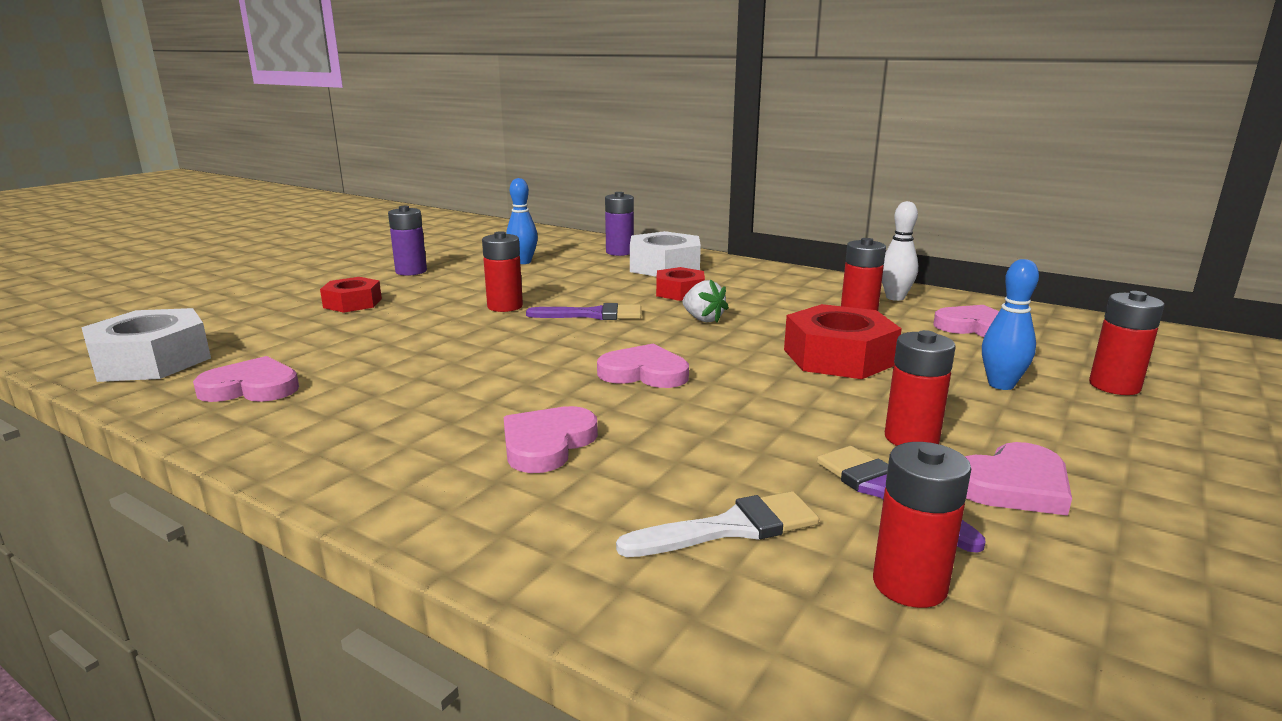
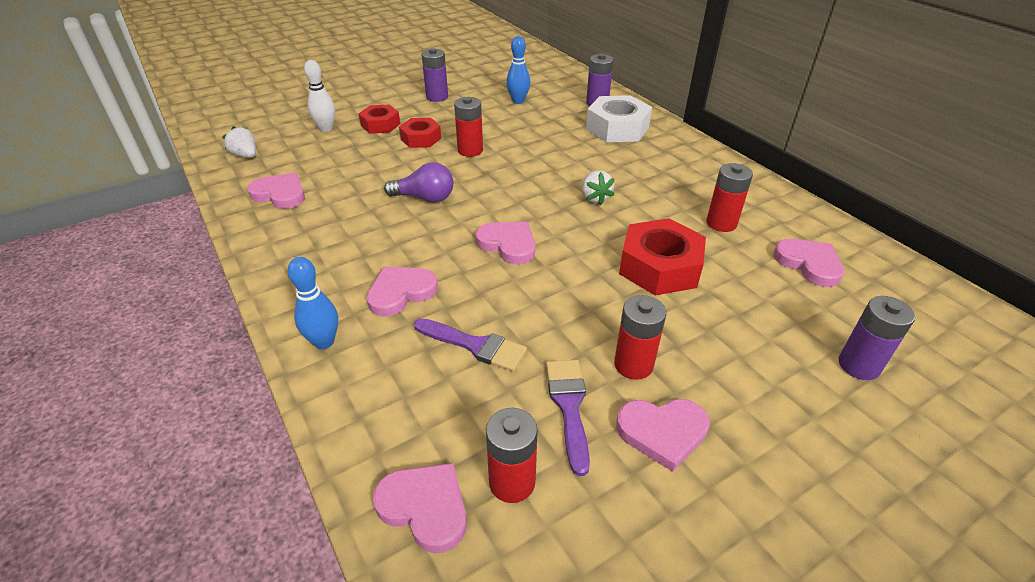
camera: 25 degrees right, 20 degrees up
(152, 360) = (246, 156): white nut -> white strawberry
(487, 354) = (425, 198): none -> purple light bulb
(593, 315) = (521, 174): purple brush -> purple brush (475, 345)
(680, 292) = (604, 162): red nut -> red nut (421, 138)
(730, 528) = (449, 398): white brush -> none
(830, 652) = (425, 507): none -> pink heart
(895, 297) = (774, 209): white bowling pin -> white bowling pin (326, 128)
(1001, 385) = (760, 334): blue bowling pin -> blue bowling pin (324, 342)
(1114, 386) = (858, 365): red battery -> purple battery

